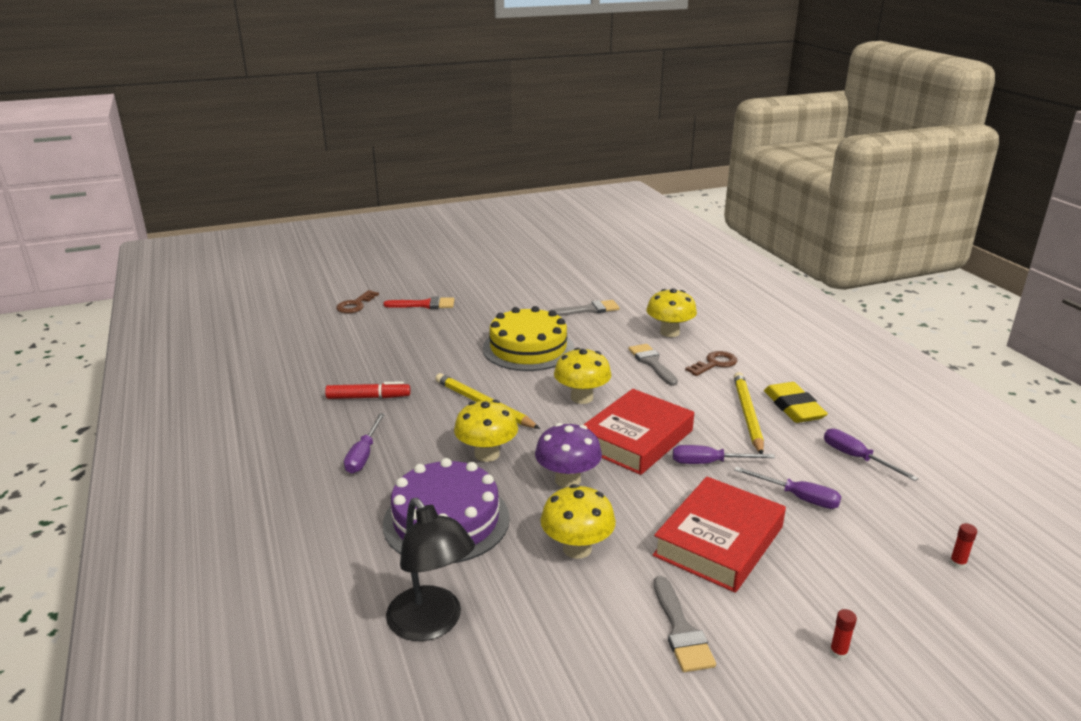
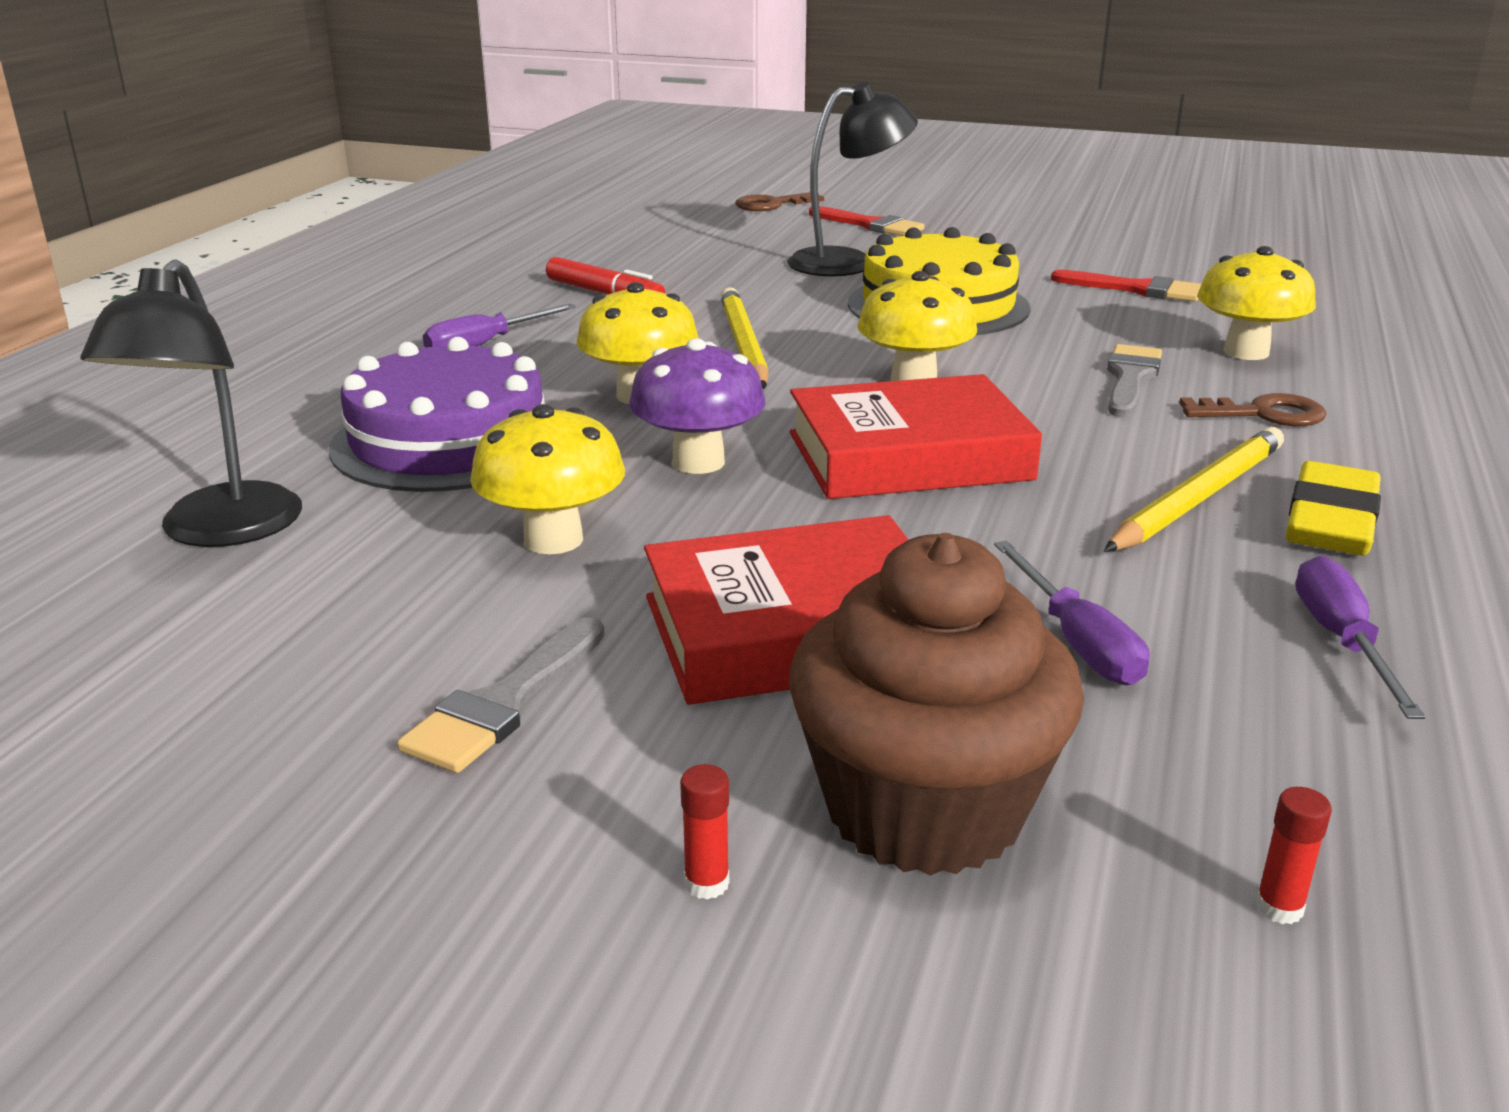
camera: 40 degrees right, 0 degrees up
(451, 334) = (848, 262): none -> black lamp
(588, 310) = (1136, 289): grey brush -> red brush
(709, 463) = (985, 530): purple screwdriver -> none
(849, 587) = (924, 809): none -> brown cupcake

